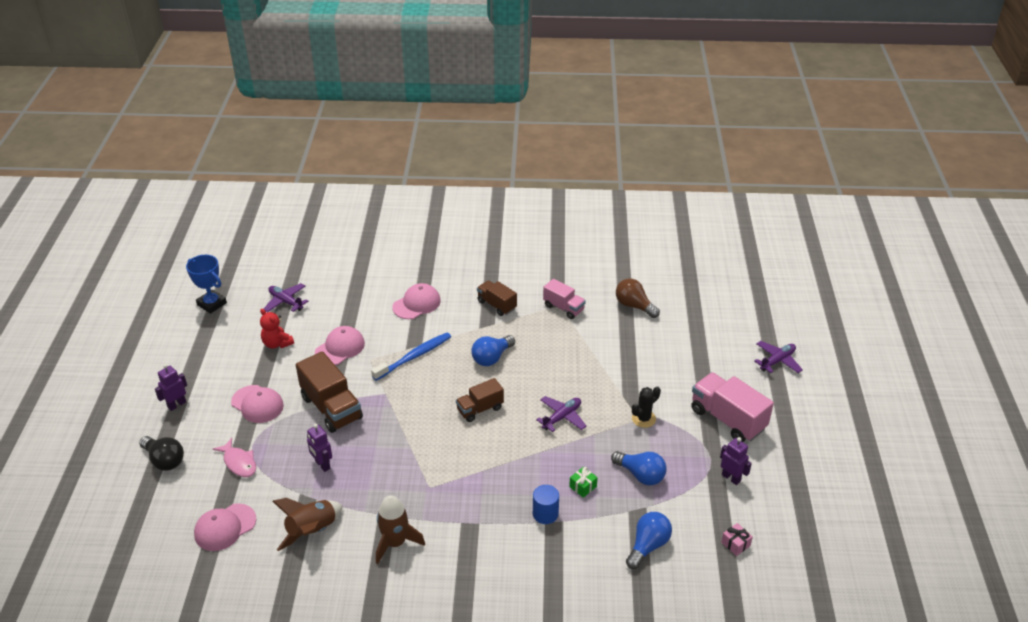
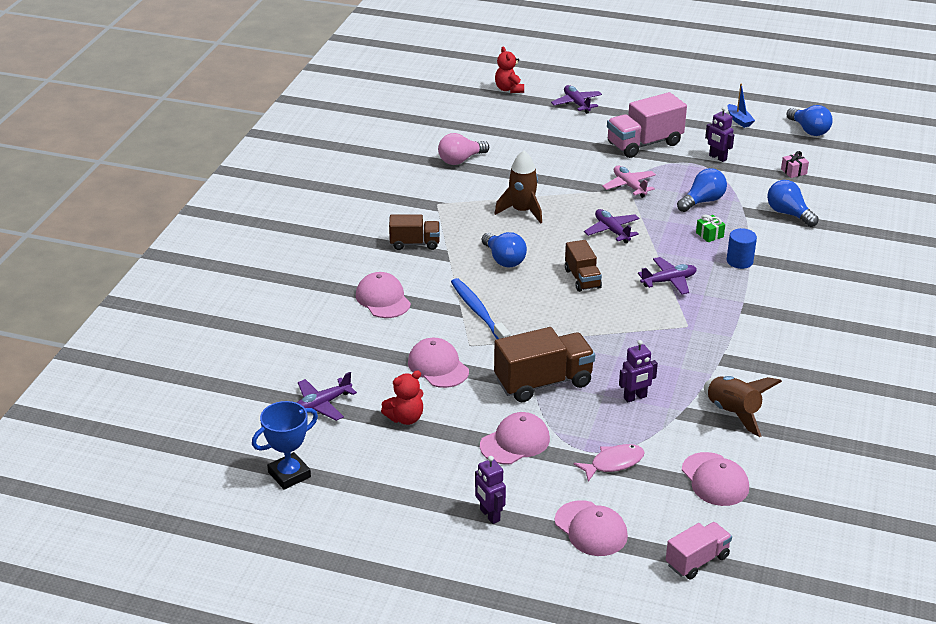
camera: 75 degrees left, 5 degrees down
(164, 460) = (591, 529): black light bulb -> pink cap
(395, 543) = (760, 357): brown rocket -> brown rocket (522, 211)
(495, 466) = (669, 281): none -> purple plane
(496, 305) = (415, 243): brown truck -> brown truck turned 150 degrees counterclockwise
(563, 308) = (442, 202): pink truck -> pink truck (697, 560)
(634, 306) = (460, 160): brown light bulb -> pink light bulb
(643, 419) = (629, 186): black cactus -> pink plane
(731, 478) = (717, 157): purple robot -> purple robot turned 105 degrees counterclockwise
(776, 313) = (509, 89): none -> red teddy bear
(820, 488) = (739, 120): none -> blue boat
(834, 552) = (809, 130): none -> blue light bulb

